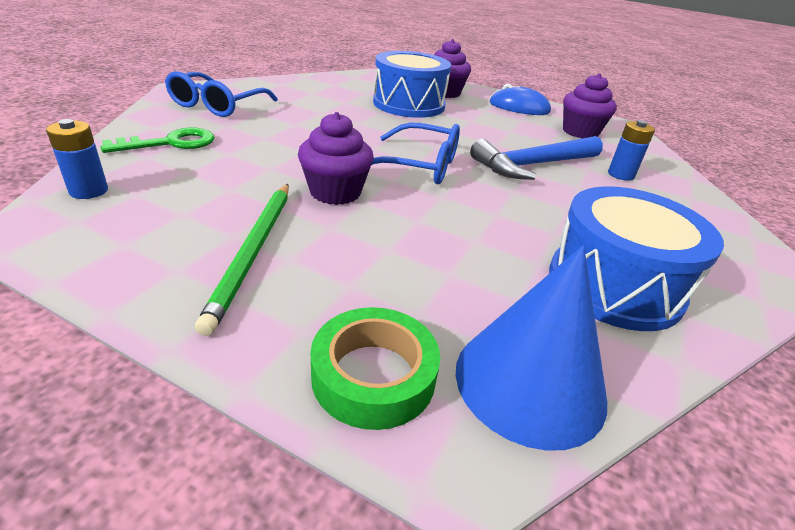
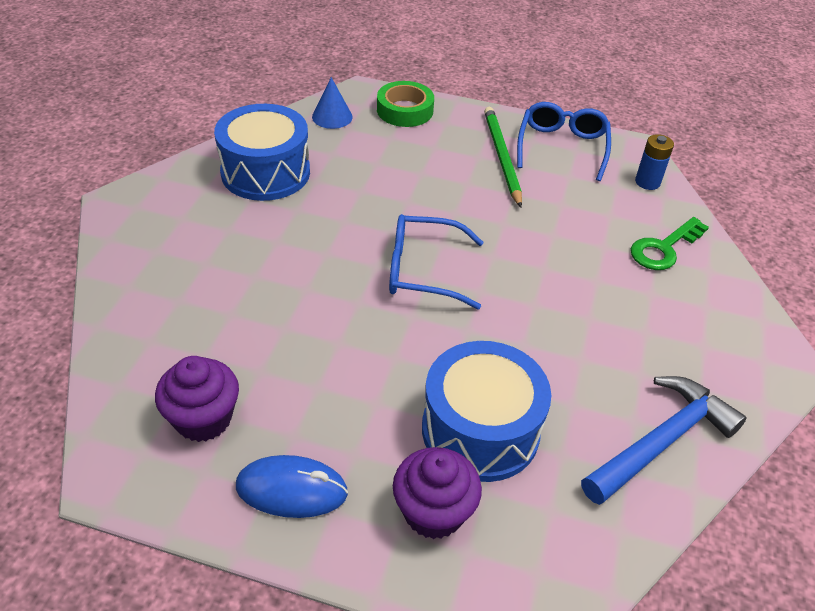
camera: 170 degrees right, 10 degrees up
(217, 105) = (705, 335): blue glasses -> blue glasses (562, 147)
(335, 192) = (482, 217): purple cupcake -> none
(530, 382) = (332, 117): blue cone -> blue cone, size x0.57
(533, 165) = (298, 304): blue hammer -> blue hammer (661, 441)
(621, 175) = (192, 311): blue battery -> none

